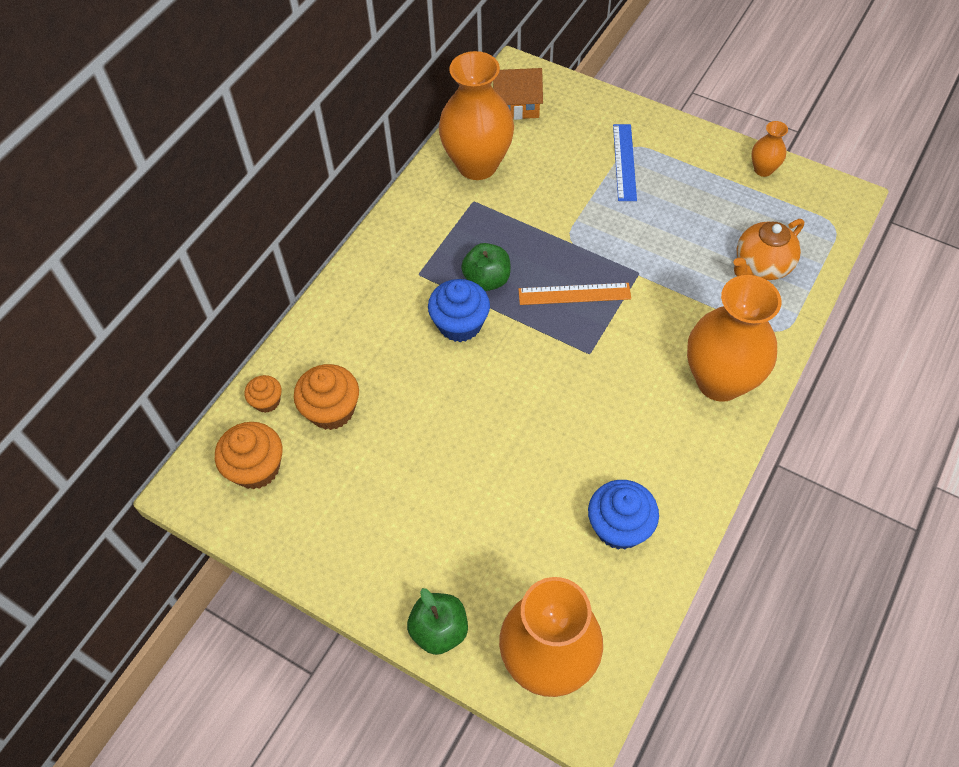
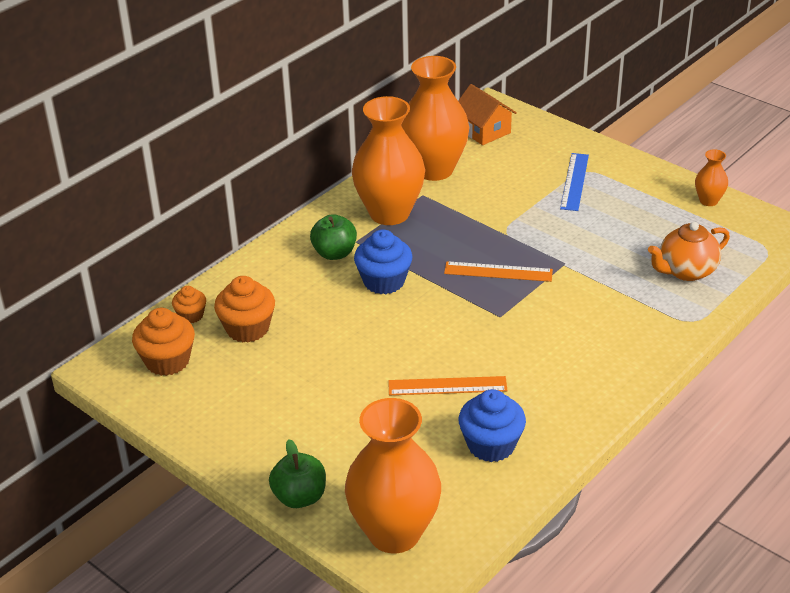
camera: 10 degrees right, 20 degrees down
(487, 280) = (418, 252): green apple -> green apple (334, 253)
(516, 105) = (484, 130): orange house -> orange house turned 45 degrees clockwise
(557, 455) = (447, 386): none -> orange ruler
(719, 381) = (619, 351): orange vase -> orange vase (389, 213)

